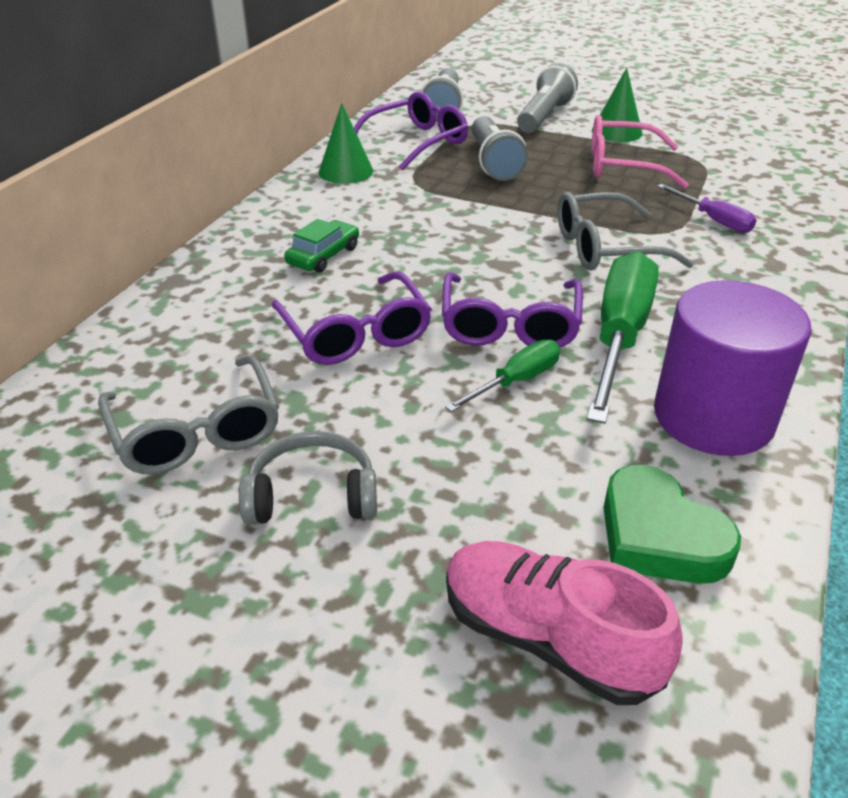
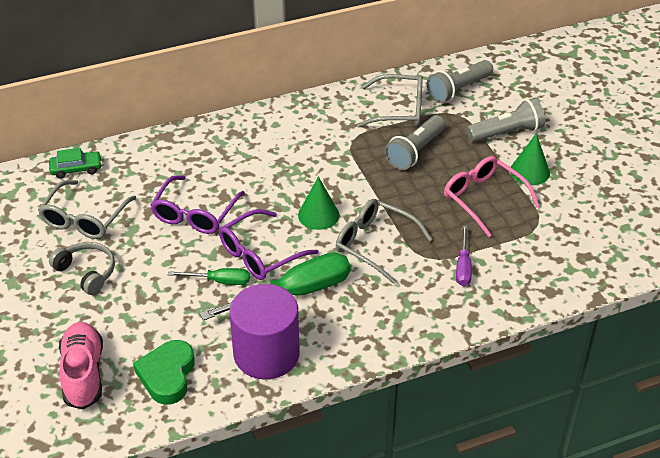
camera: 45 degrees right, 5 degrees up
(323, 256) = (242, 161): green car -> green car (76, 169)
(346, 171) = (330, 110): green cone -> green cone (318, 215)
(418, 142) = (400, 110): purple glasses -> grey glasses

